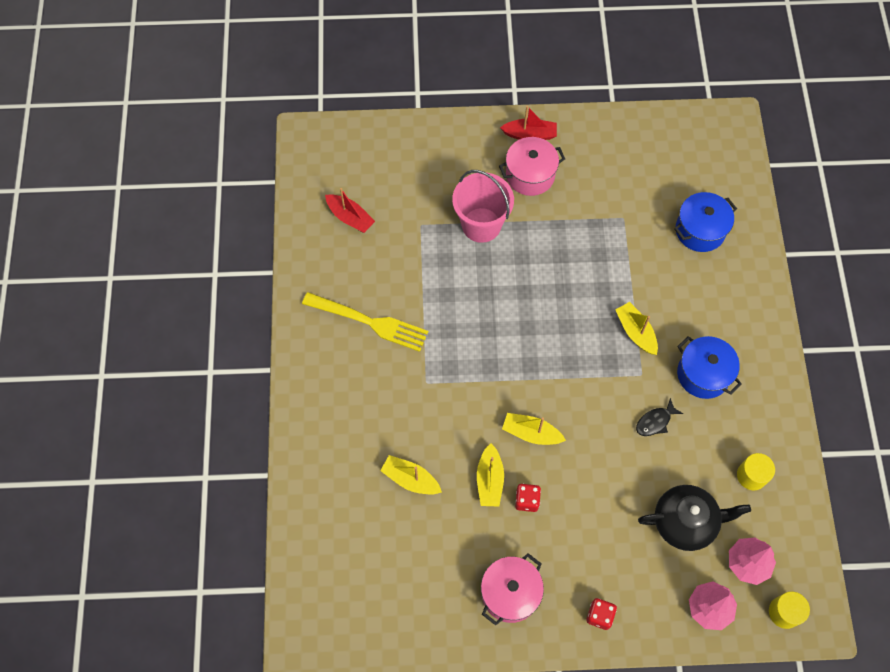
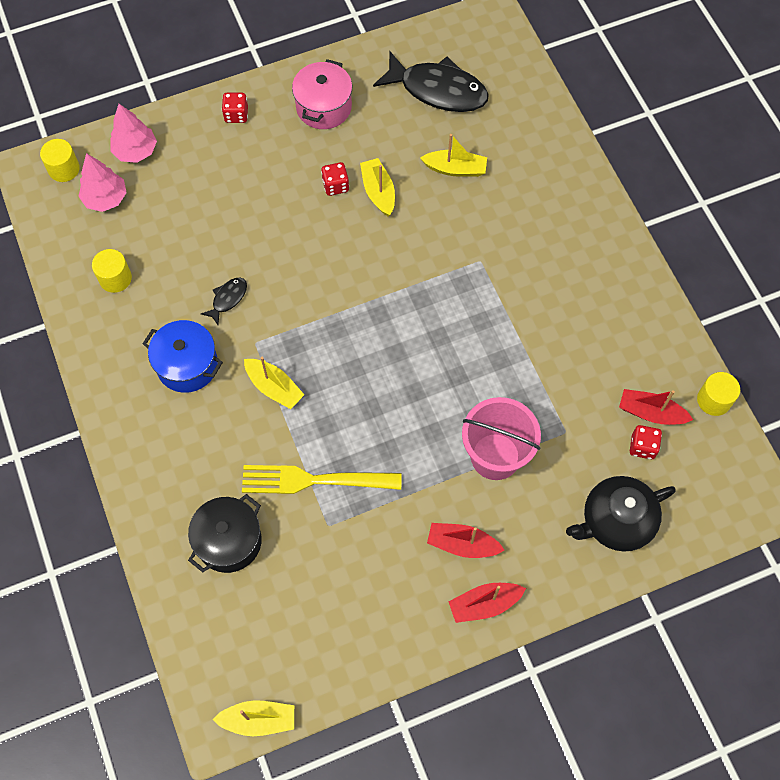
camera: 160 degrees right, 0 degrees up
(298, 211) = (714, 400): none -> yellow cylinder
(369, 196) = (642, 447): none -> red dice
(369, 322) = (568, 302): yellow fork -> yellow fork (314, 480)
(391, 573) = (438, 90): none -> black fish
(530, 175) = (462, 544): pink pot -> red boat
(531, 433) = (353, 247): yellow boat -> yellow boat (258, 720)
(685, 522) = (174, 215): black teapot -> black teapot (616, 521)
(700, 230) = (229, 541): blue pot -> black pot

